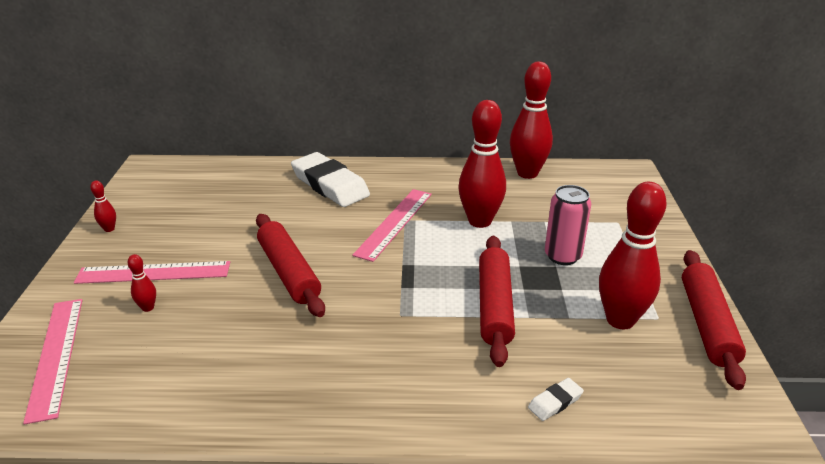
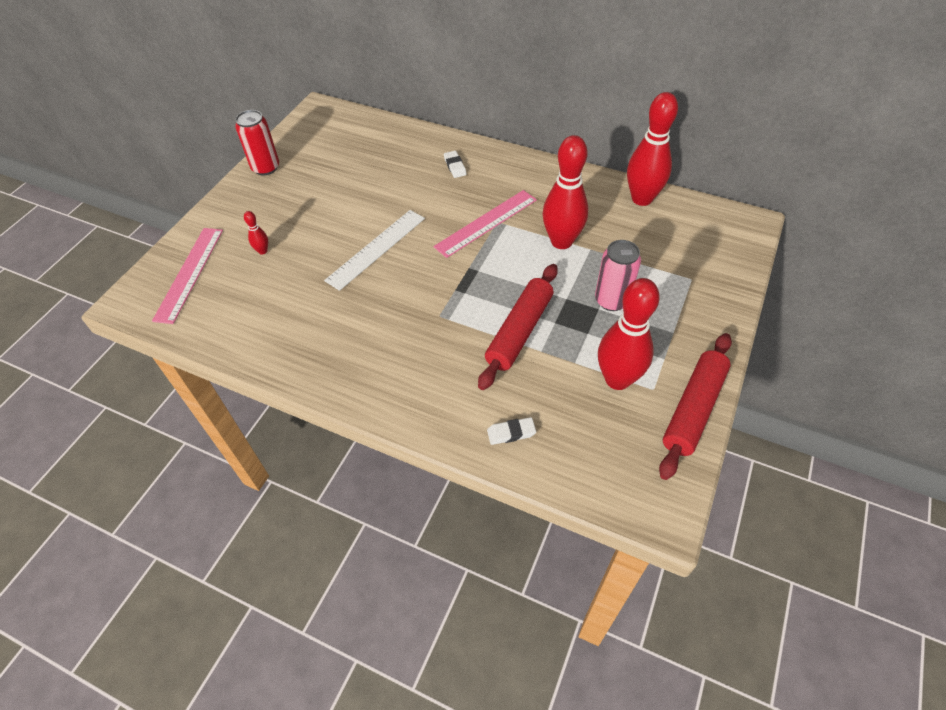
camera: 25 degrees right, 20 degrees up
(109, 229) = (266, 168): red bowling pin -> red can
(153, 272) = (279, 219): pink ruler -> none
(288, 272) = (376, 248): red rolling pin -> white ruler
(330, 185) = (455, 166): white eraser -> white eraser, size x0.42

